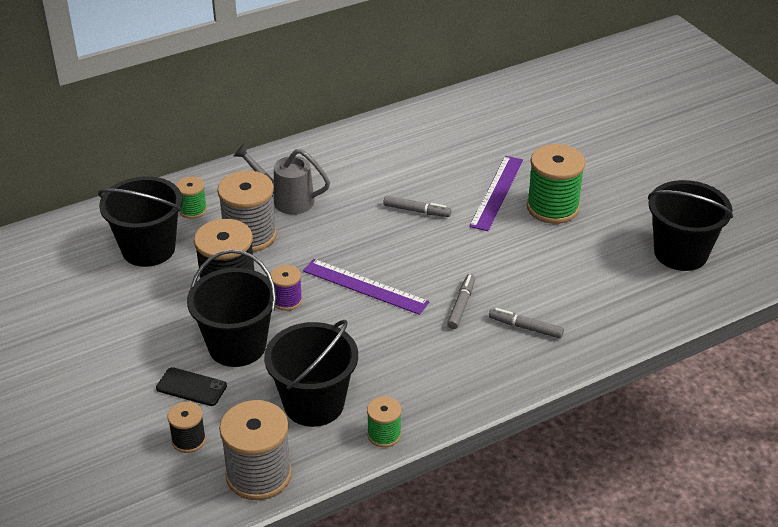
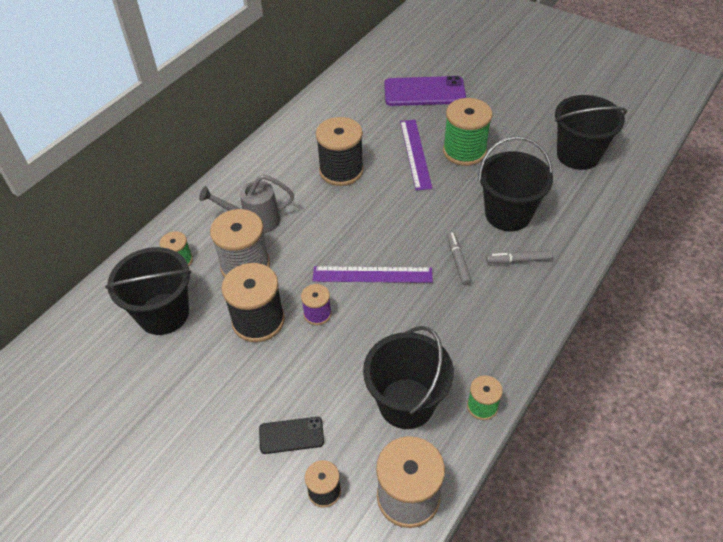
camera: 25 degrees left, 10 degrees up
(237, 346) = (304, 376): black bucket -> black bucket (508, 214)
(406, 183) = (341, 171): none -> black spool
(417, 211) = (366, 191): grey marker -> none
(556, 135) = (424, 92): none -> purple phone

